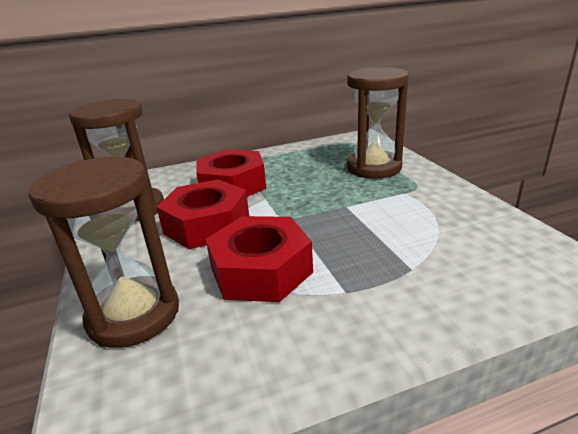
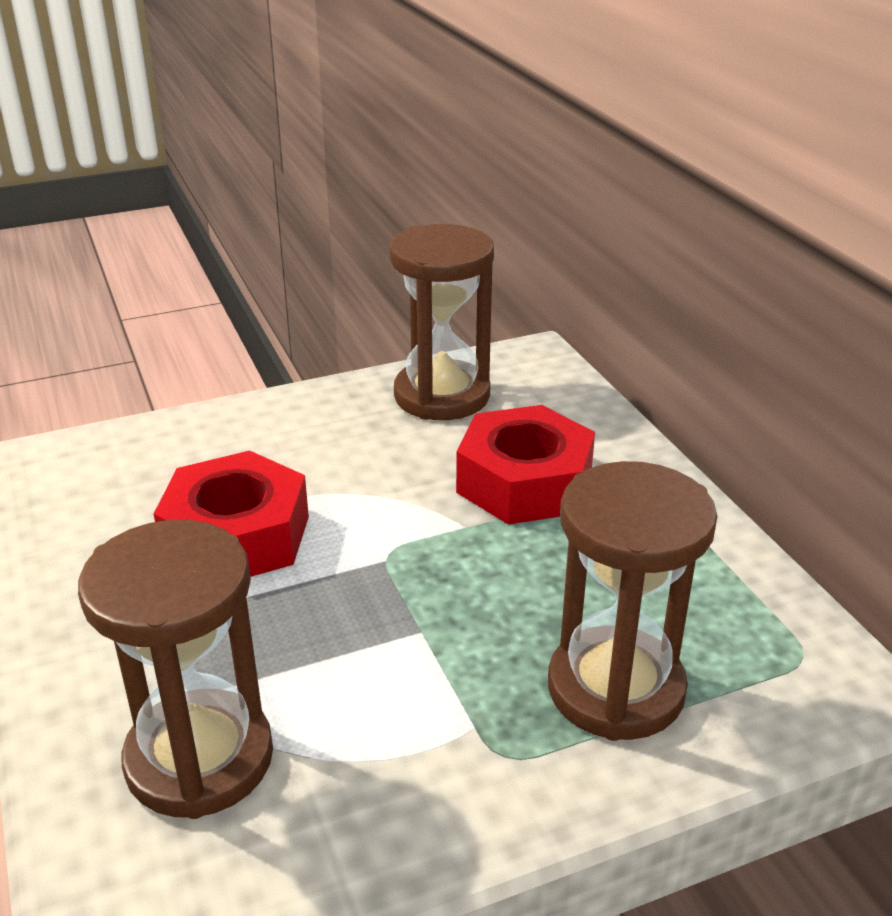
camera: 85 degrees right, 5 degrees up
(134, 315) = (179, 448): brown hourglass -> brown hourglass (199, 759)
(207, 224) = (377, 472): red nut -> none

